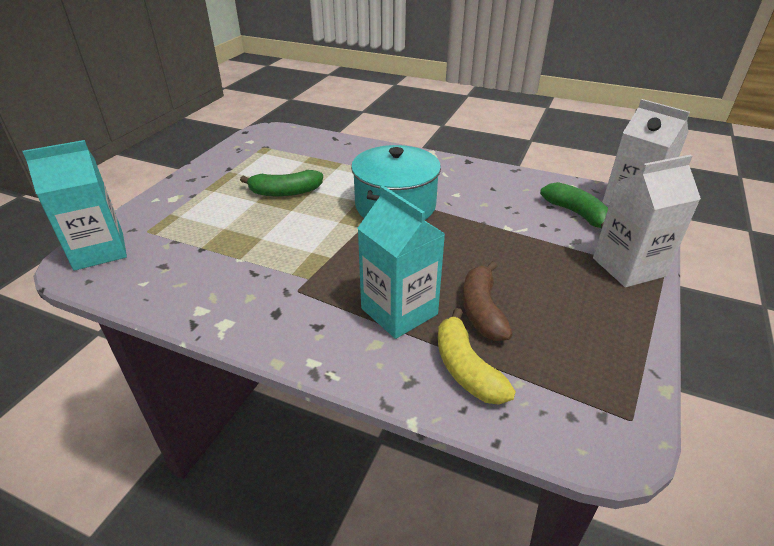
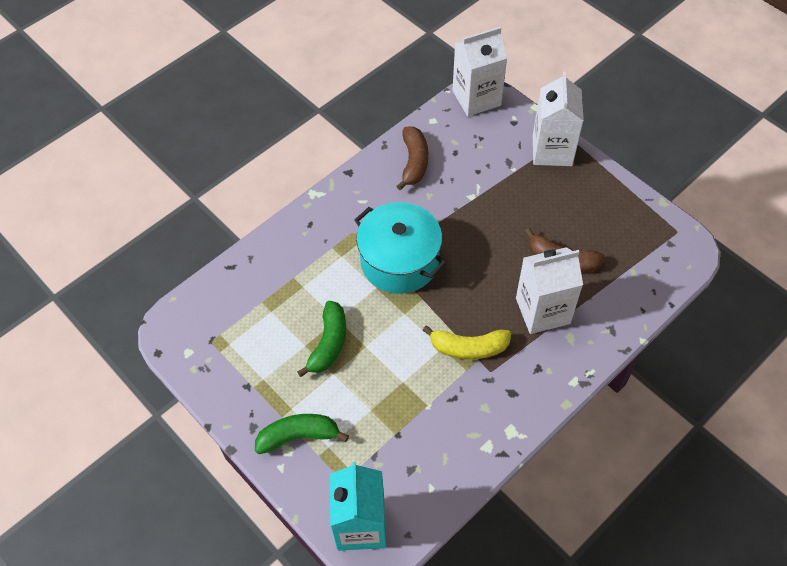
camera: 65 degrees left, 20 degrees up
(399, 311) = (542, 311): turquoise carton -> white carton
(466, 368) = (611, 294): yellow banana -> yellow banana (468, 348)
(513, 188) = (414, 162): none -> brown banana
(576, 214) = (474, 141): green banana -> green banana (299, 436)

